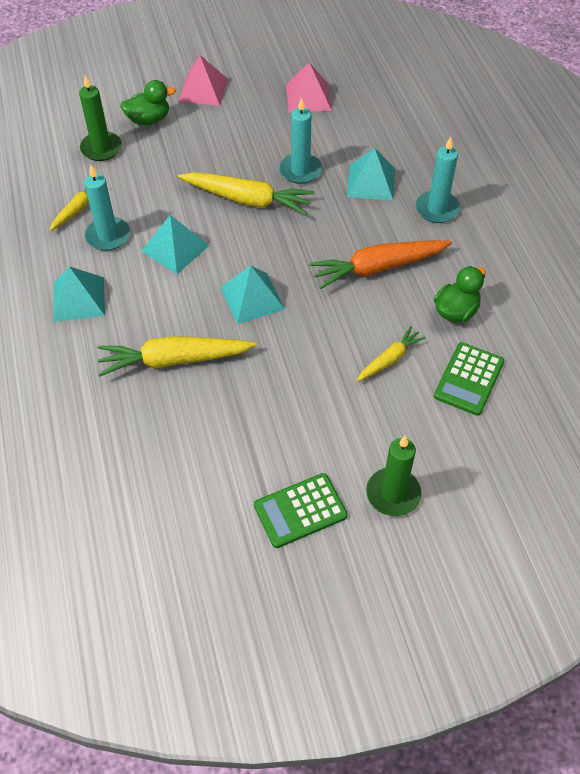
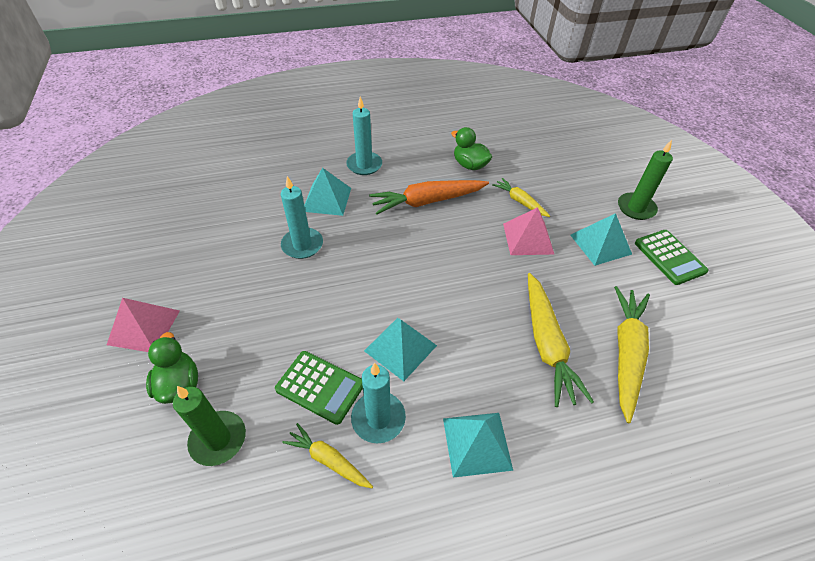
camera: 90 degrees left, 5 degrees down
(247, 200) = (336, 286): yellow carrot -> yellow carrot (626, 353)
(252, 298) = (465, 283): turquoise pyramid -> turquoise pyramid (600, 244)
(308, 97) = (195, 235): pink pyramid -> pink pyramid (528, 238)
(378, 268) = (427, 201): orange carrot -> orange carrot turned 90 degrees clockwise
(469, 379) = (530, 165): green calculator -> green calculator (320, 387)

